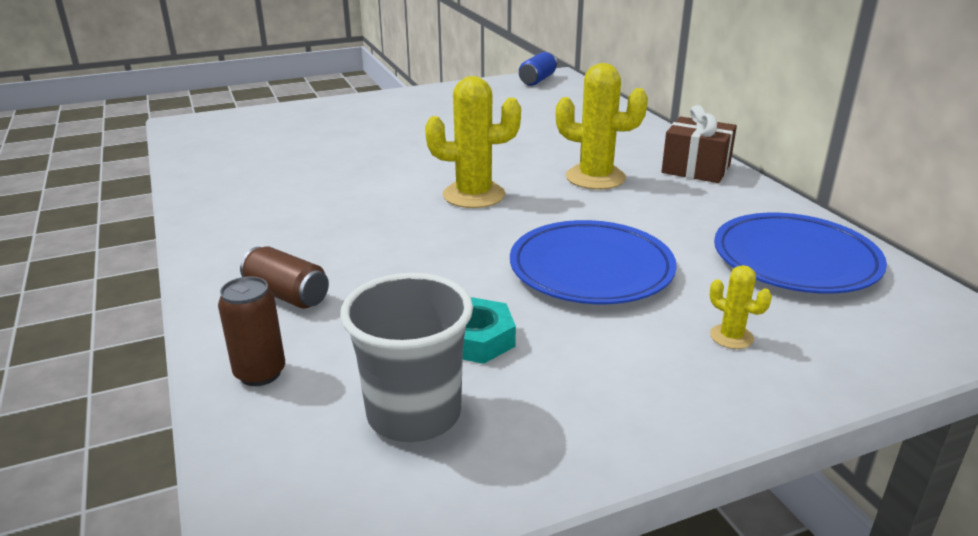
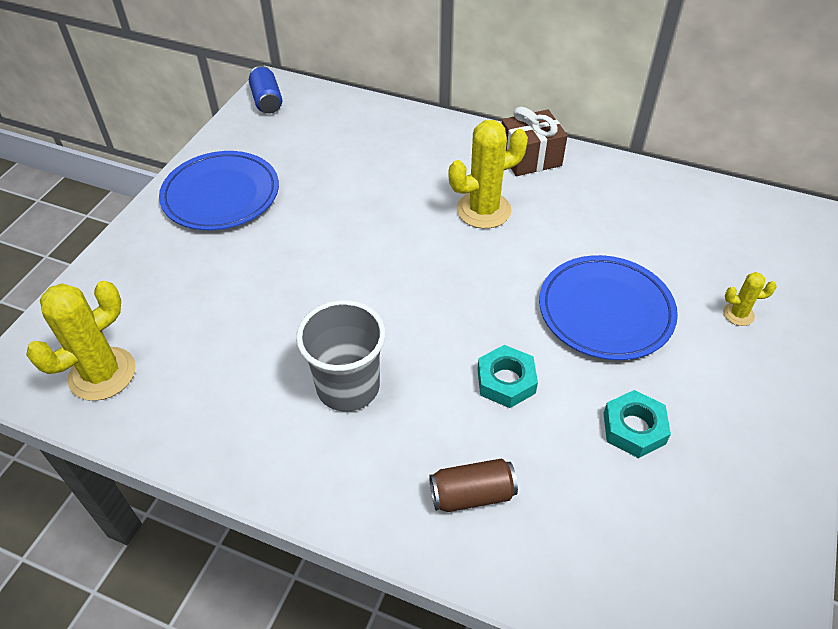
camera: 45 degrees left, 20 degrees up
(260, 373) = (569, 573): brown can -> none
(414, 414) = (690, 516): grey cup -> grey cup (348, 387)
(429, 260) = (506, 381): none -> turquoise nut
(474, 195) = (433, 288): yellow cactus -> yellow cactus (102, 374)
(795, 260) = (687, 219): blue plate -> blue plate (221, 195)

